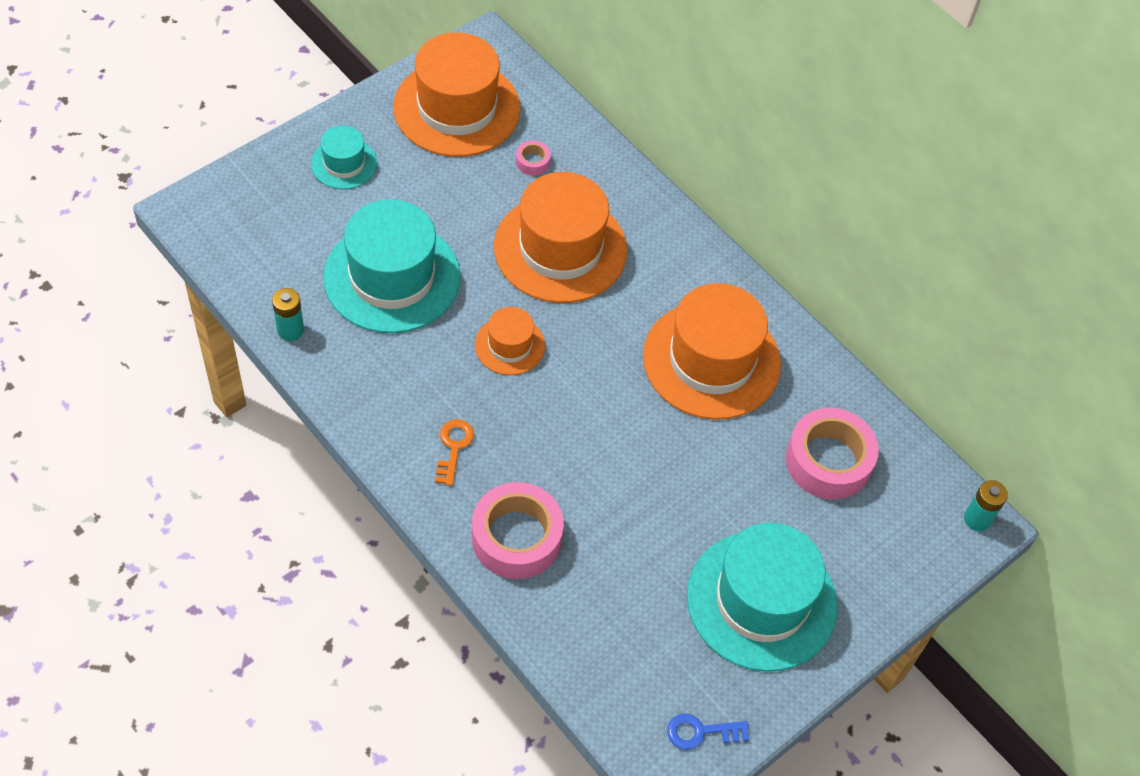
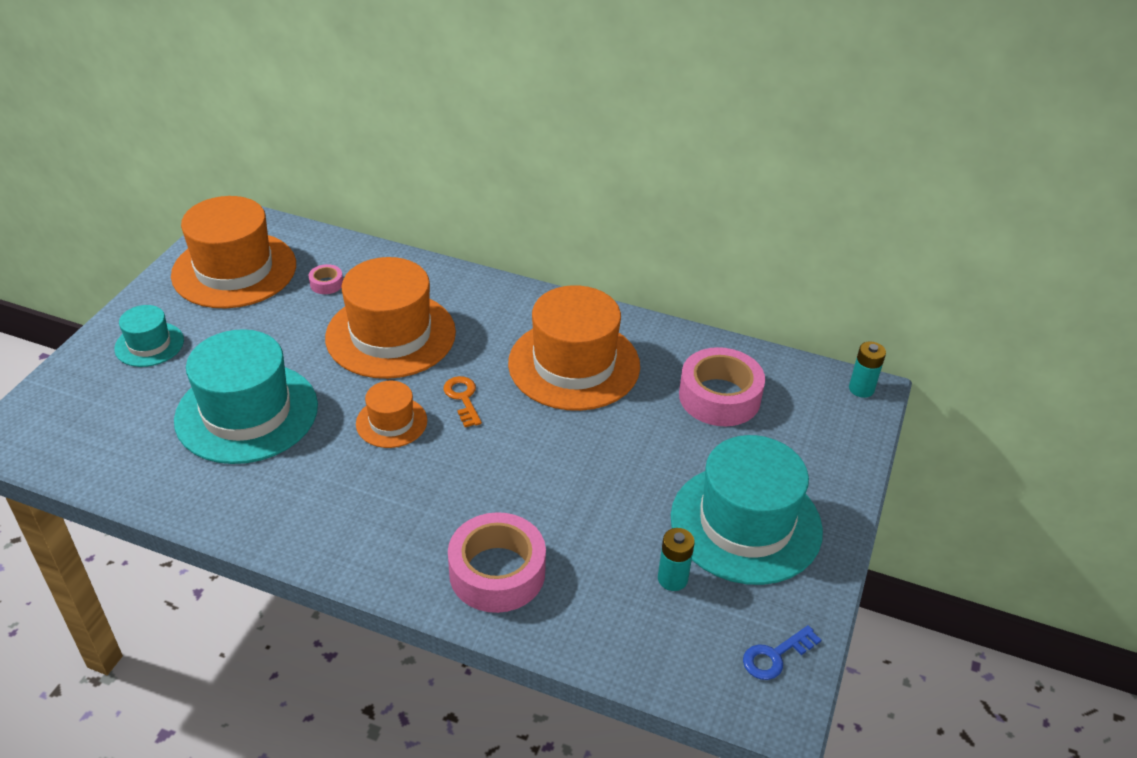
camera: 25 degrees left, 15 degrees down
(290, 330) = (167, 494): turquoise battery -> turquoise battery (672, 579)
(453, 447) = (389, 524): orange key -> orange key (463, 398)

